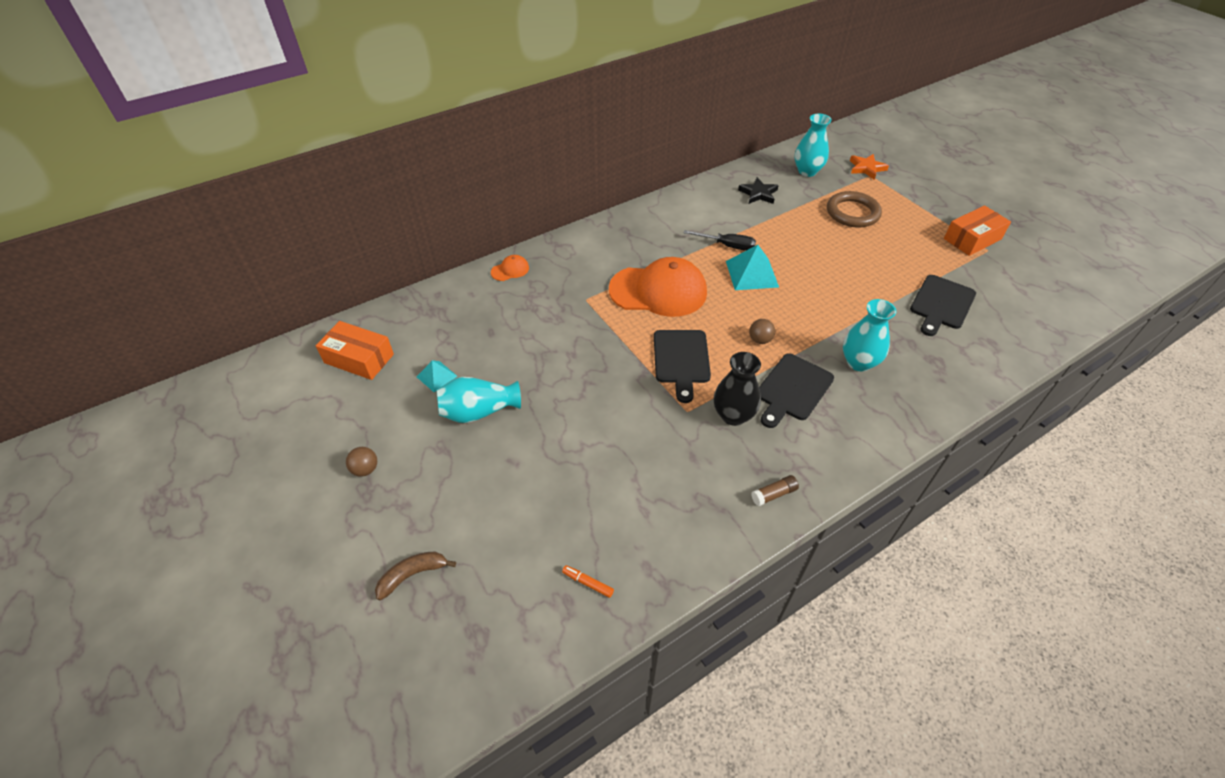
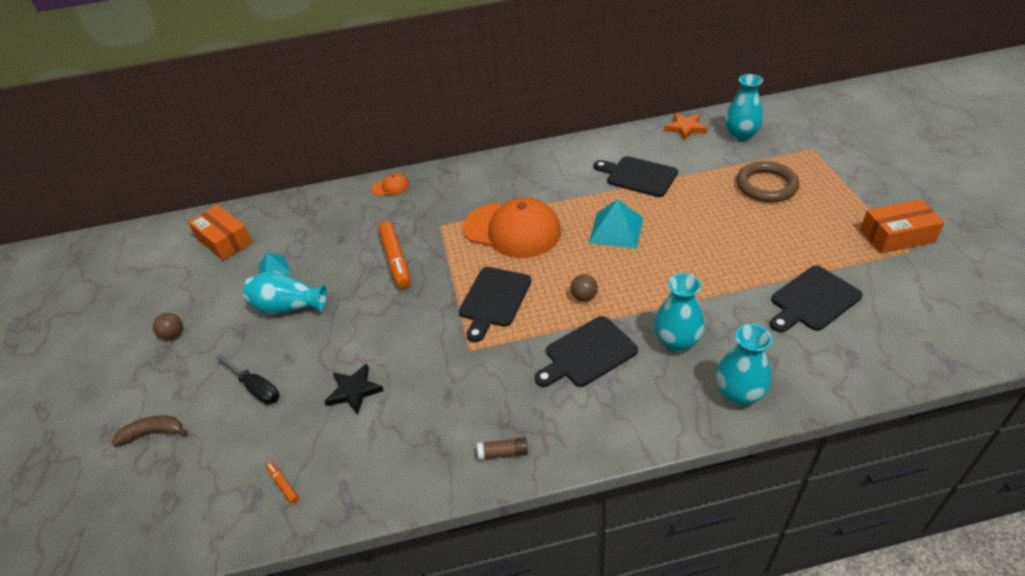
camera: 25 degrees right, 5 degrees down
(562, 342) = (396, 260): none -> orange marker
(727, 246) = (607, 198): black screwdriver -> black screwdriver (256, 388)
(733, 415) = (511, 365): black vase -> none
(742, 221) = (638, 176): none -> black cutting board
(758, 194) = (672, 151): black star -> black star (354, 391)
(866, 168) = (812, 141): orange star -> orange star (685, 128)
(930, 394) = (739, 394): none -> turquoise vase

